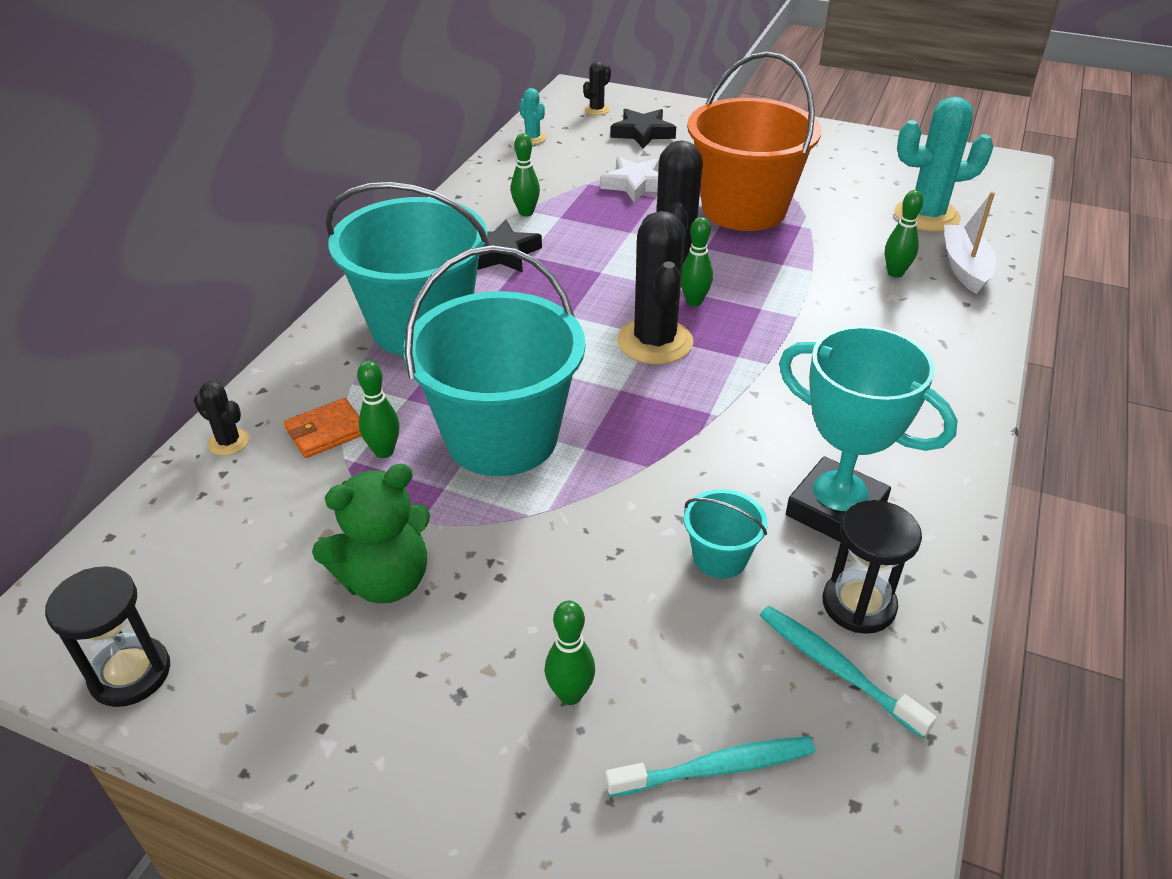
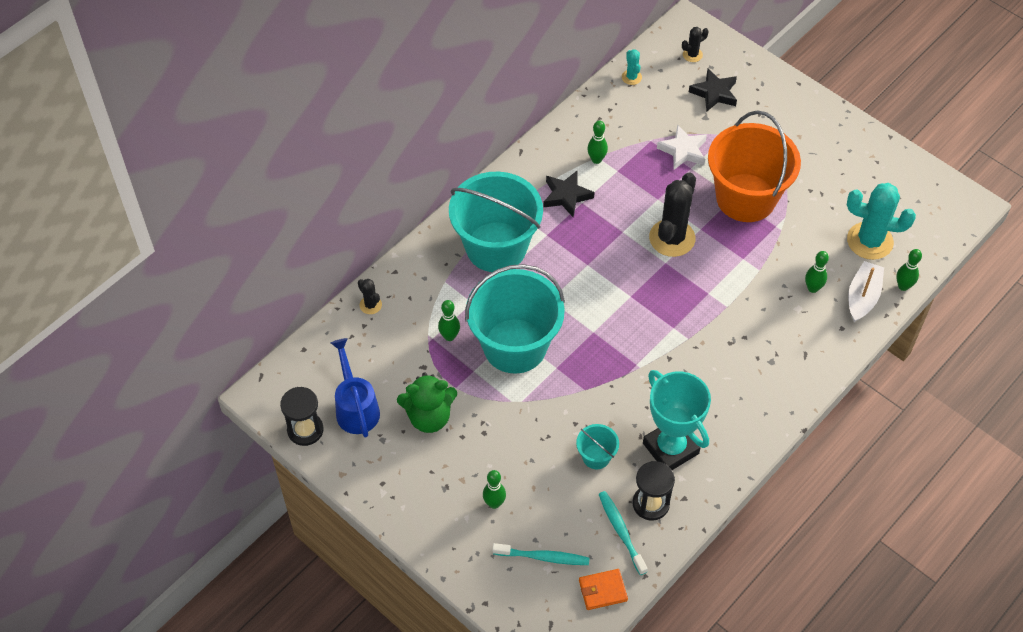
camera: 20 degrees right, 15 degrees up
(233, 604) = (356, 408): none -> blue watering can
(326, 431) = (423, 313): orange wallet -> orange wallet (602, 590)
(655, 342) = (629, 301): black cactus -> none
(694, 301) = (669, 275): green bowling pin -> green bowling pin (903, 286)

